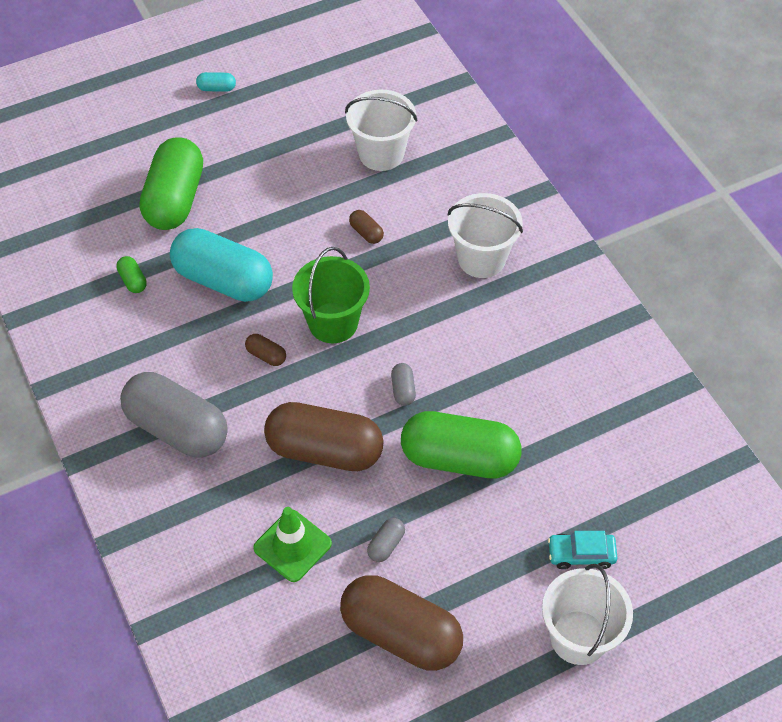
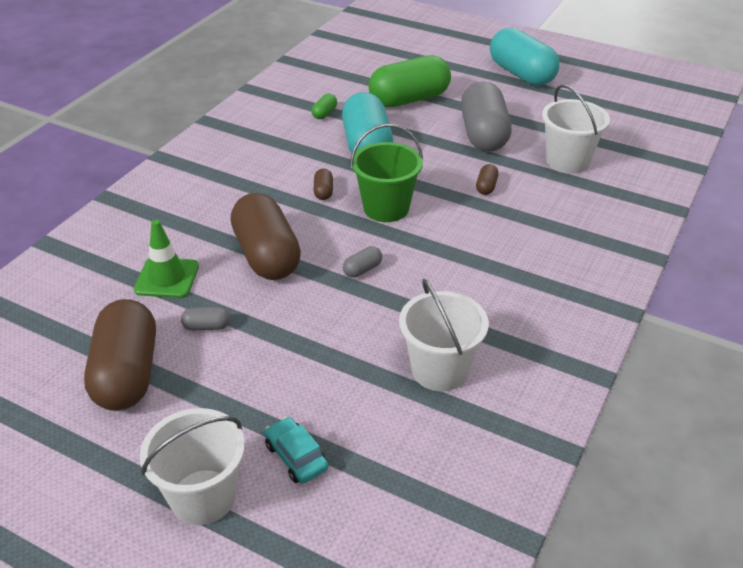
camera: 55 degrees right, 15 degrees down
(177, 428) = (223, 182): grey capsule -> grey capsule (483, 134)
(216, 88) = (521, 74): turquoise capsule -> turquoise capsule, size x2.49
(459, 458) = (327, 330): green capsule -> none
(481, 259) = (537, 254): white bucket -> white bucket (439, 370)

